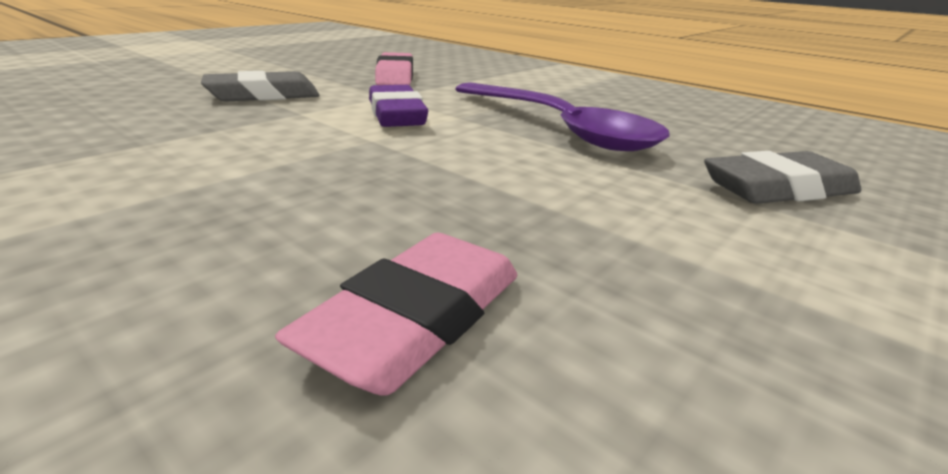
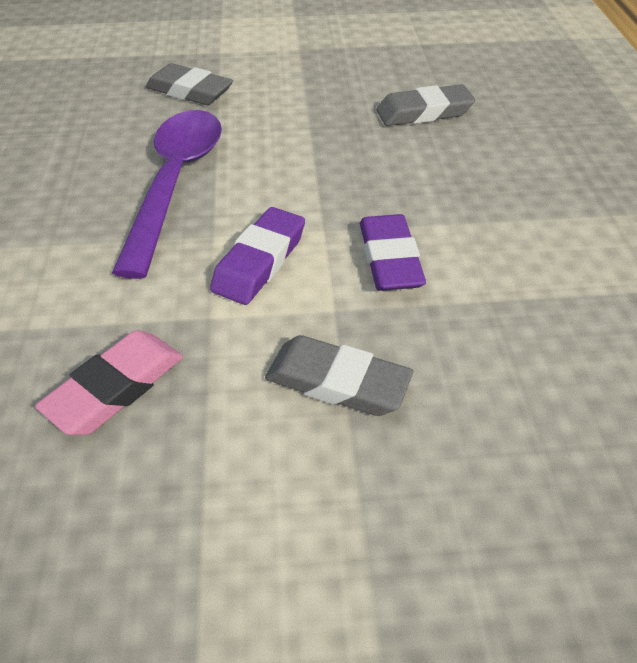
camera: 135 degrees left, 20 degrees up
(277, 139) = (389, 259): none -> purple eraser
(416, 320) = (424, 112): pink eraser -> grey eraser

